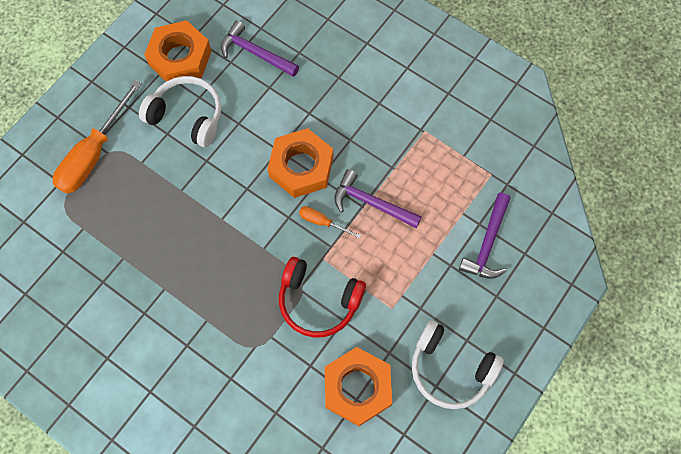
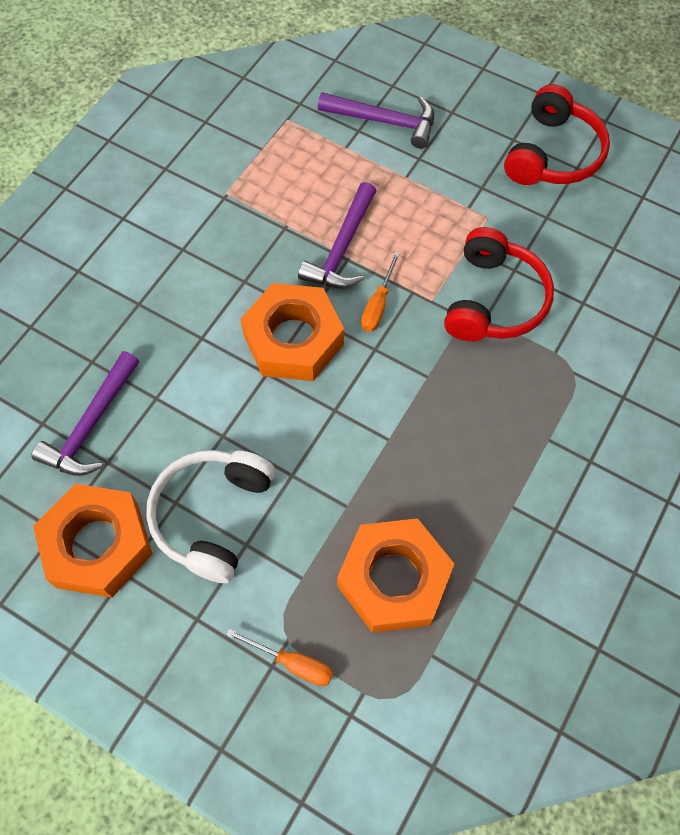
camera: 95 degrees left, 5 degrees down
(94, 154) = (292, 663): orange screwdriver -> orange screwdriver, size x0.47
(357, 387) = (599, 247): orange nut -> orange nut (393, 579)
(450, 369) = (553, 154): white headphones -> red headphones

